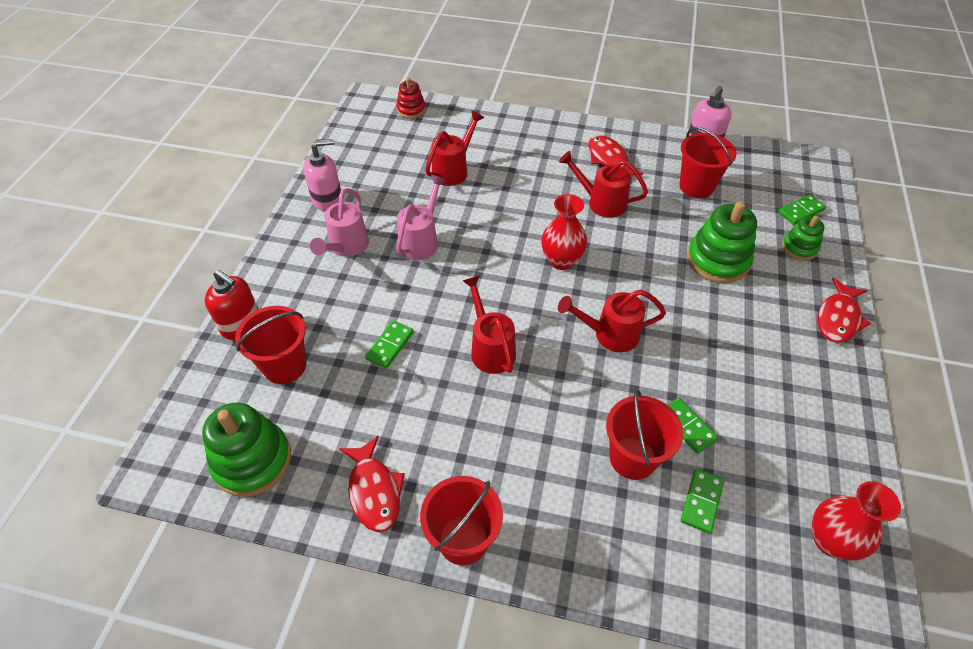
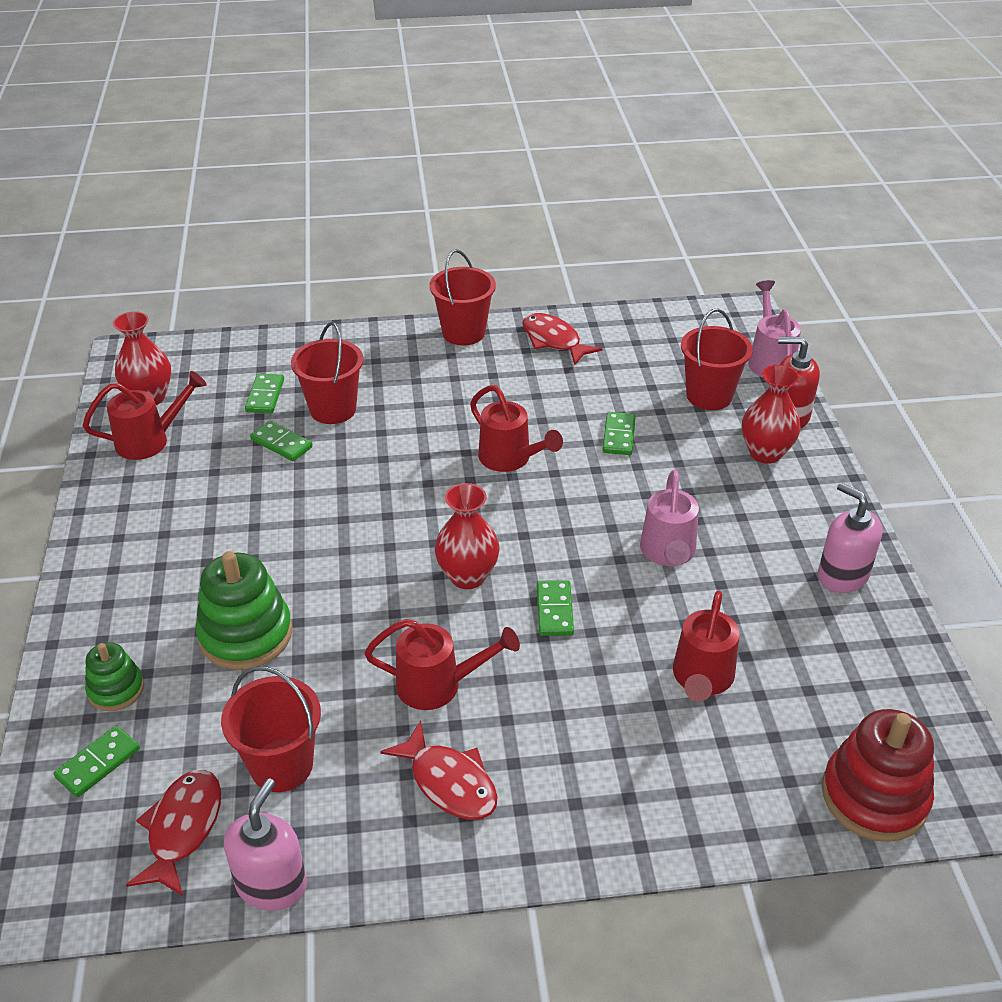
camera: 160 degrees right, 10 degrees down
(252, 460) = (670, 334): green stacking toy -> none
(292, 296) = (765, 453): none -> red vase
(327, 200) = (842, 575): pink soap dispenser -> pink soap dispenser turned 90 degrees clockwise
(346, 247) = (756, 520): pink watering can -> pink watering can (770, 360)
(411, 110) = (874, 796): red stacking toy -> red stacking toy, size x1.75
(515, 225) = (554, 610): none -> green domino
(609, 334) = (379, 505): red watering can -> red watering can (150, 440)
(838, 318) = (85, 595): red fish -> red fish (183, 828)

